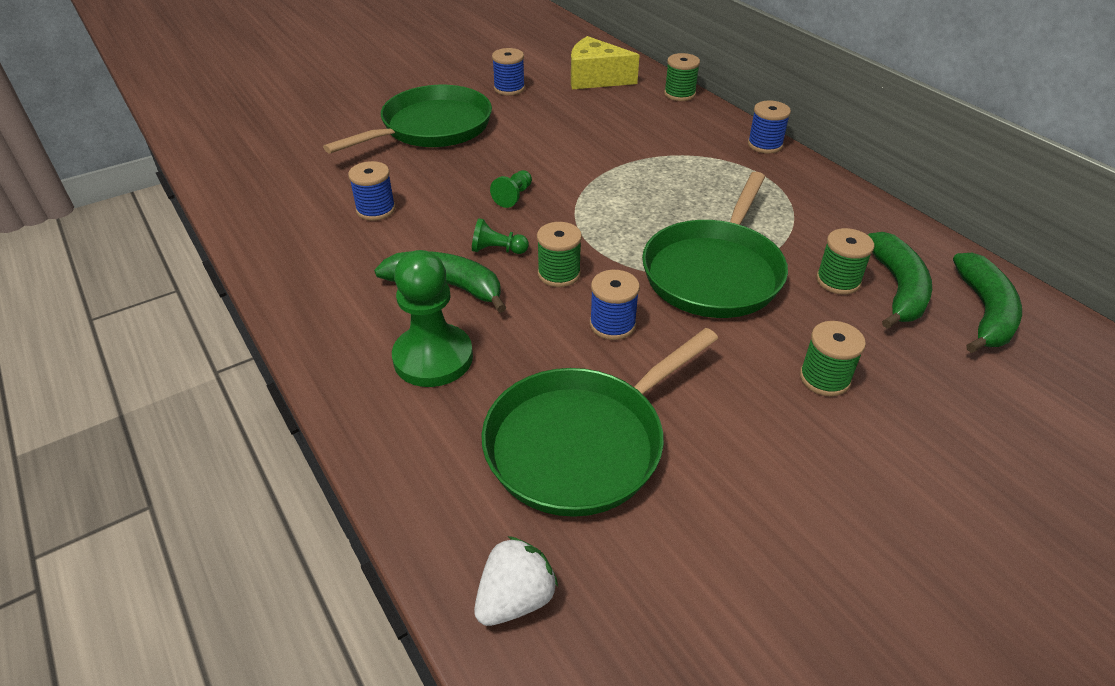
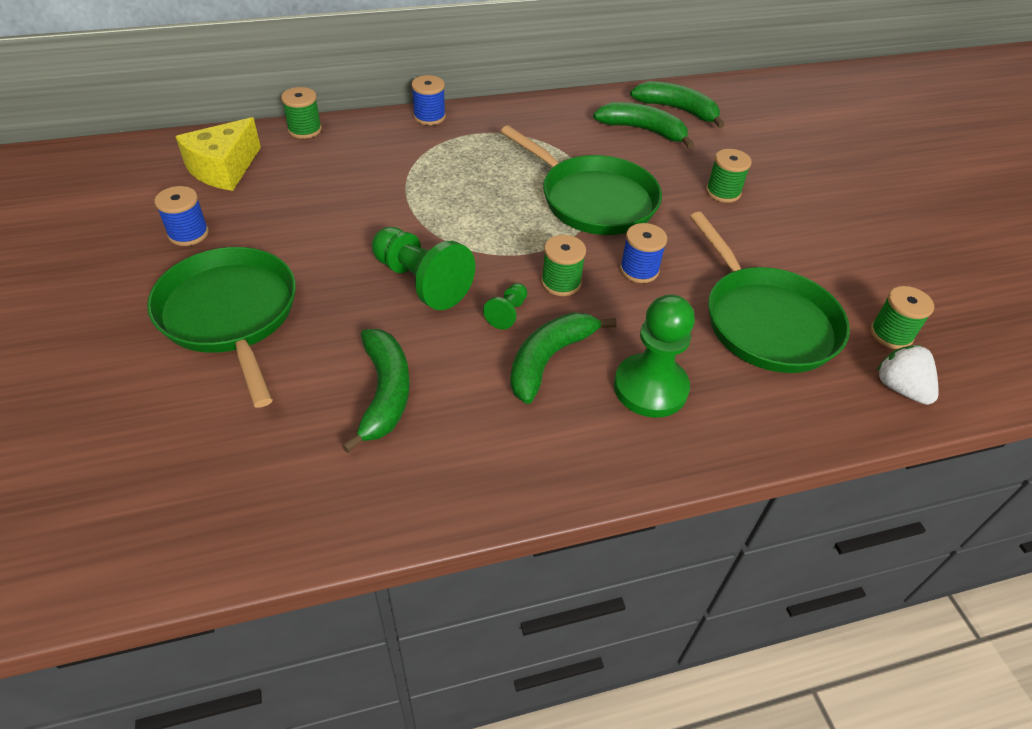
camera: 75 degrees left, 5 degrees up
(376, 210) = (384, 393): blue spool -> green banana
(513, 196) = (421, 282): green pawn -> green pawn, size x2.05
(838, 281) = (625, 150): green spool -> green spool (891, 334)

